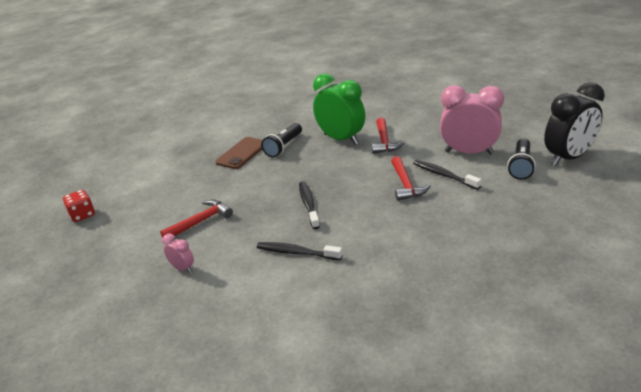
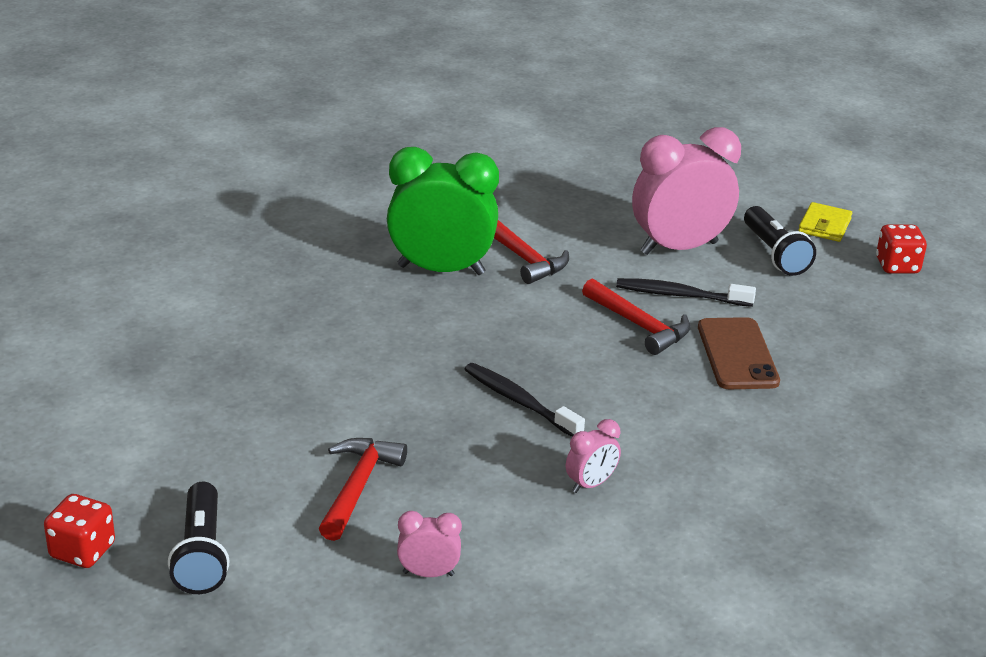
camera: 40 degrees left, 0 degrees up
(242, 153) = (277, 340): brown phone -> brown phone (737, 354)
(284, 147) = (348, 308): black flashlight -> black flashlight (202, 554)
(296, 252) = (590, 484): black toothbrush -> pink clock
(568, 158) = (824, 226): black clock -> yellow wallet
(593, 188) = (897, 266): none -> red dice

